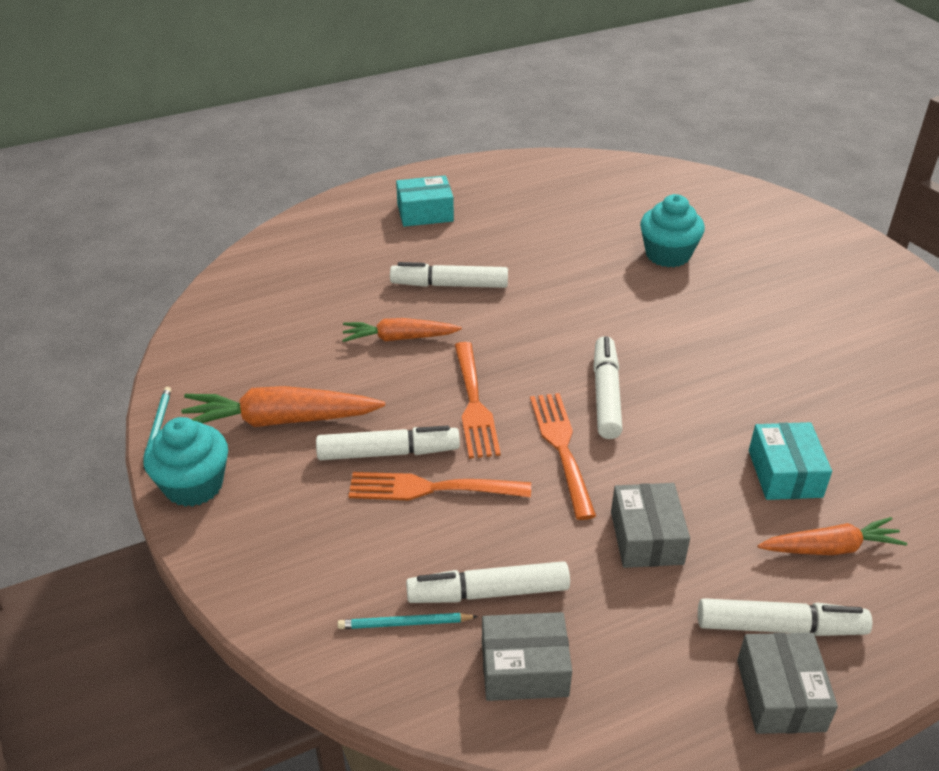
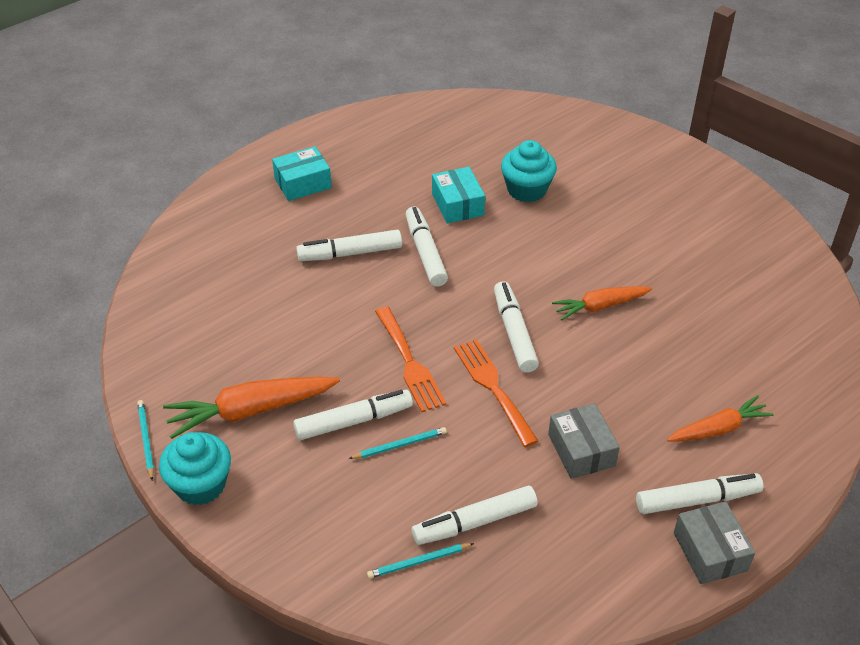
camera: 15 degrees left, 5 degrees up
(399, 338) = (324, 313): orange carrot -> orange carrot (600, 306)
(431, 488) = (400, 445): orange fork -> turquoise pencil
(524, 669) = (521, 576): grey box -> none
(532, 297) = (425, 252): none -> white marker
(784, 473) = (670, 374): turquoise box -> turquoise box (457, 205)

